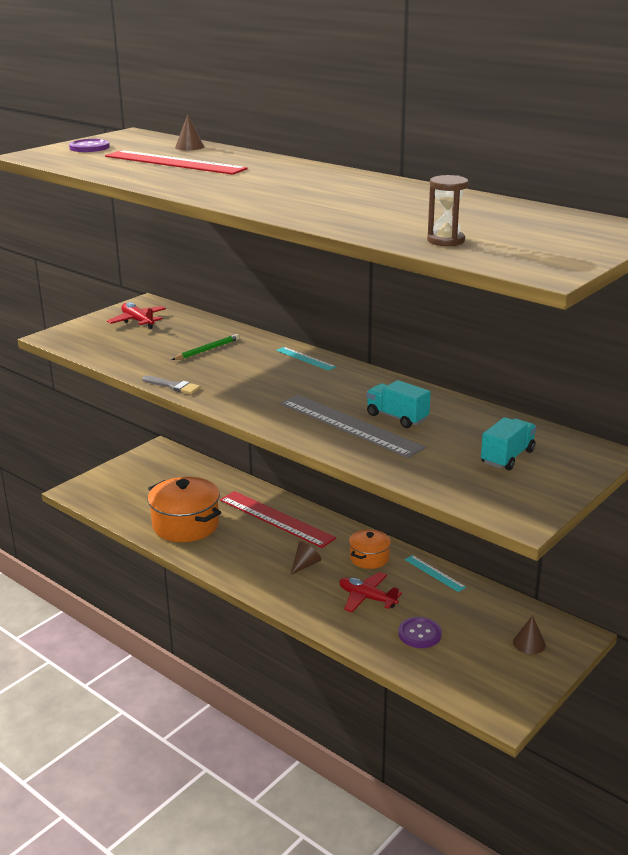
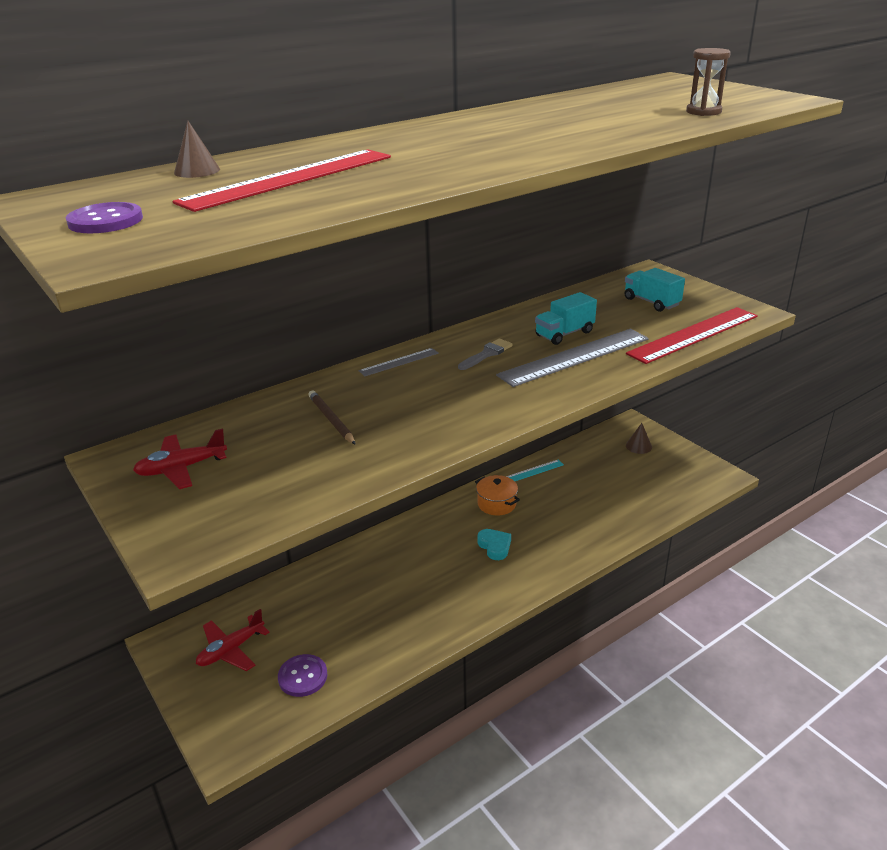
camera: 75 degrees left, 5 degrees up
(173, 386) = (432, 450): grey brush -> grey brush (487, 354)
(186, 525) = (377, 632): orange pot -> none
(207, 350) = (331, 420): green pencil -> brown pencil
(276, 518) = (398, 555): red ruler -> red ruler (694, 334)
(305, 358) = (399, 362): turquoise ruler -> grey ruler
(305, 565) = (495, 546): brown cone -> turquoise heart
(367, 598) = (561, 516): red plane -> red plane (231, 650)
(419, 634) = (619, 496): purple button -> purple button (302, 676)

